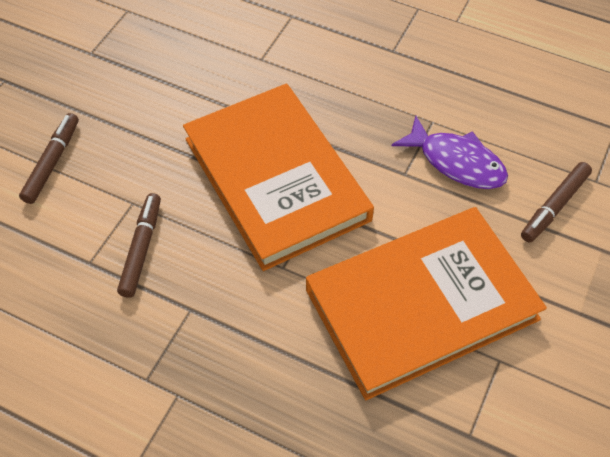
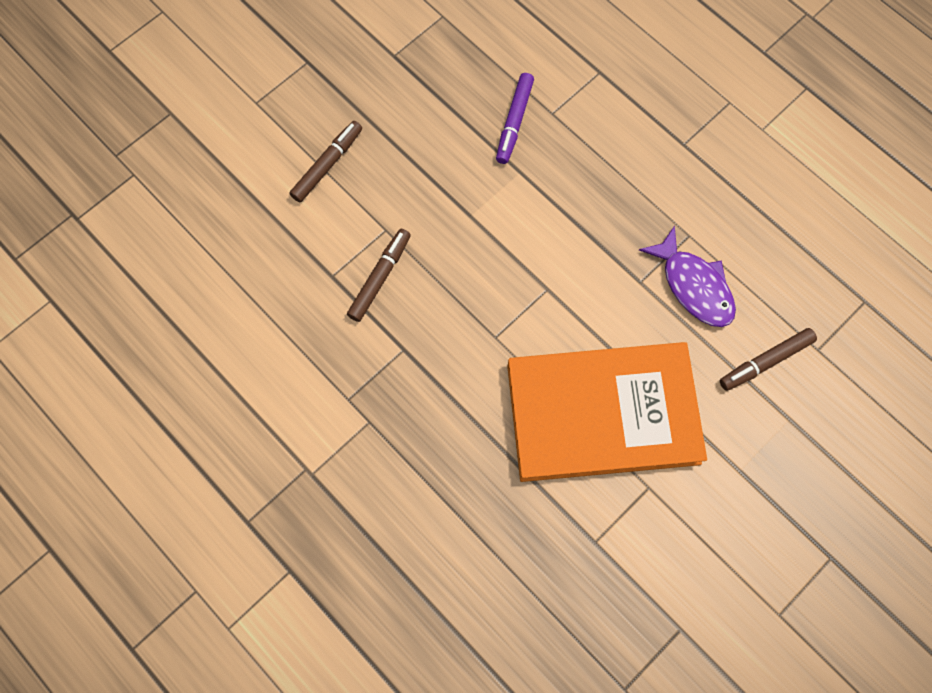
camera: 20 degrees right, 15 degrees up
(228, 75) = (514, 122): none -> purple marker
(276, 179) = (520, 248): orange book -> none

